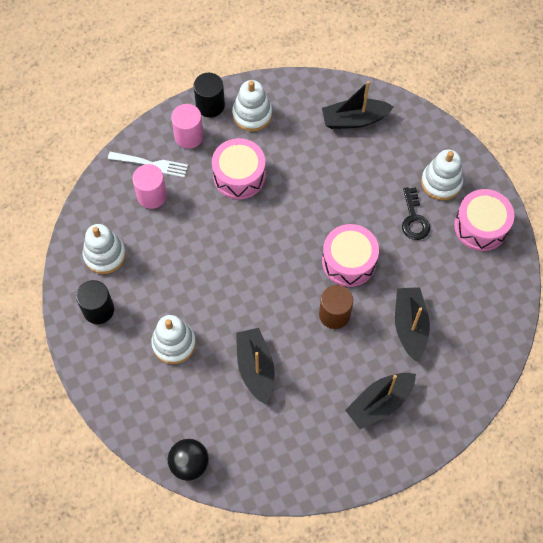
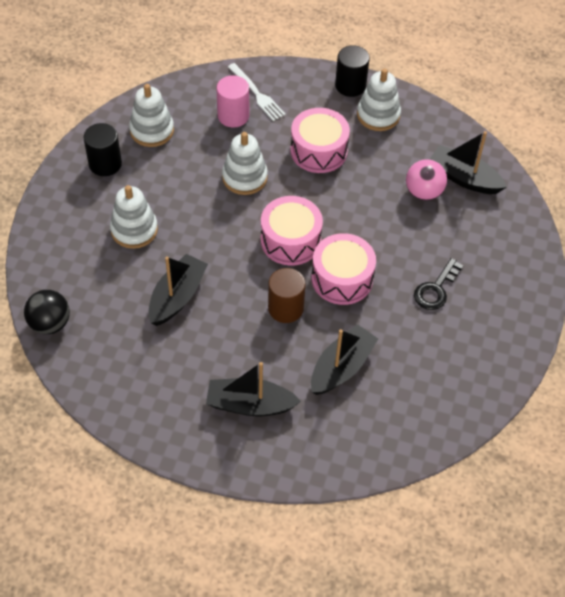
camera: 40 degrees right, 10 degrees down
(189, 136) = (309, 95): pink cylinder -> none
(339, 152) = (423, 192): none -> pink ball
(441, 182) = (492, 279): white stacking toy -> white stacking toy (244, 177)
(481, 226) = (492, 340): pink drum -> pink drum (290, 240)

